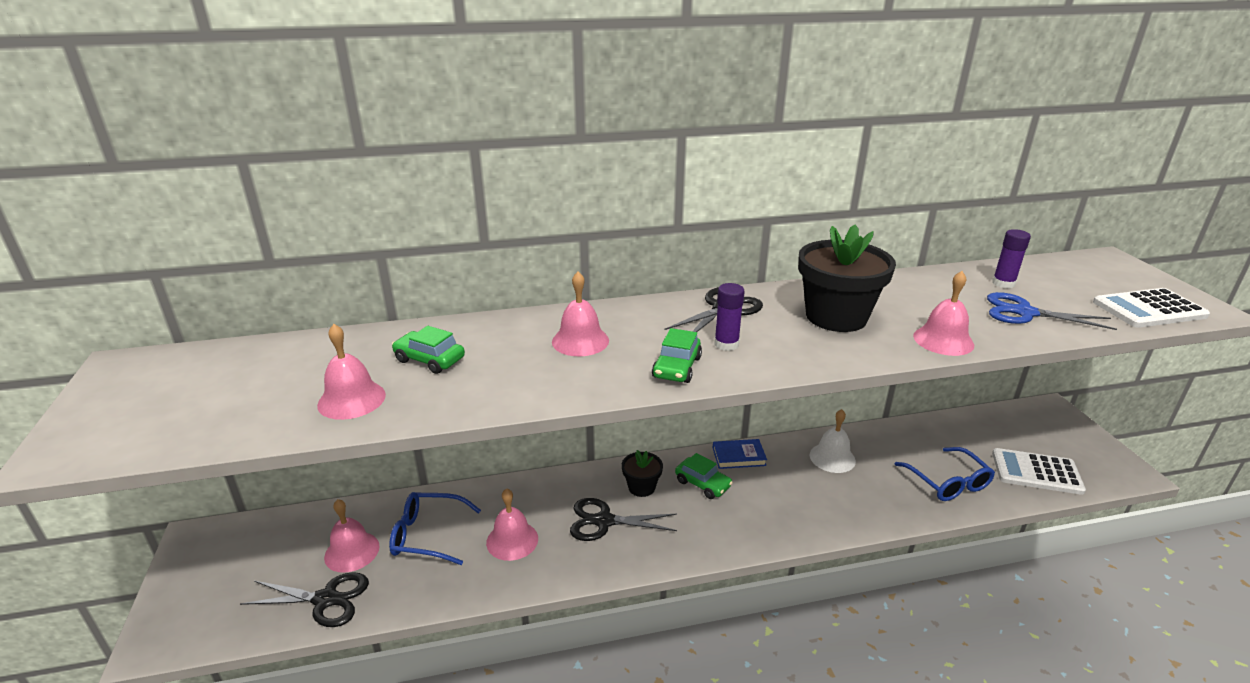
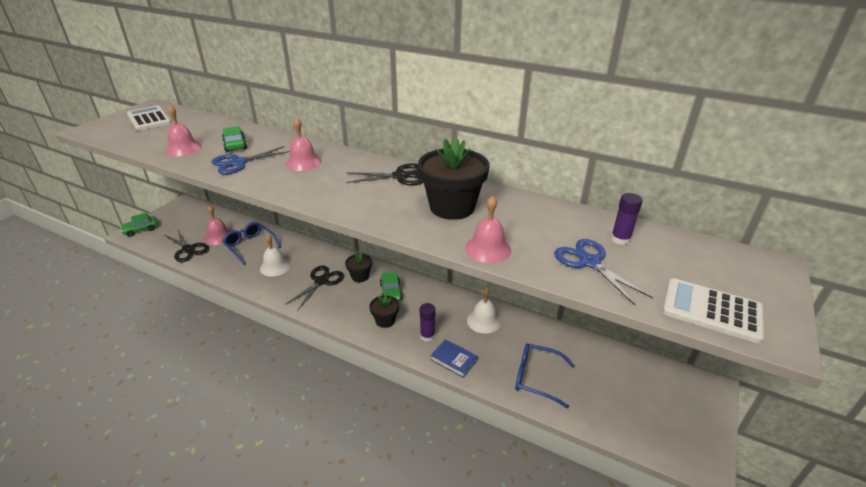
camera: 40 degrees right, 5 degrees up
(491, 379) = (238, 163): none -> blue scissors
(512, 540) = (275, 267): pink bell -> white bell
(604, 521) = (321, 281): black scissors -> black scissors turned 75 degrees clockwise
(677, 367) = (317, 193): green car -> green car (141, 229)
(726, 344) = (362, 193): purple glue stick -> purple glue stick (427, 336)
(738, 456) = (430, 290): blue book -> blue book (453, 360)
(745, 518) = (385, 320): none -> black flower pot
(948, 482) = (536, 378): blue glasses -> blue glasses turned 90 degrees clockwise
(1036, 472) = (616, 413): white calculator -> white calculator (149, 119)

